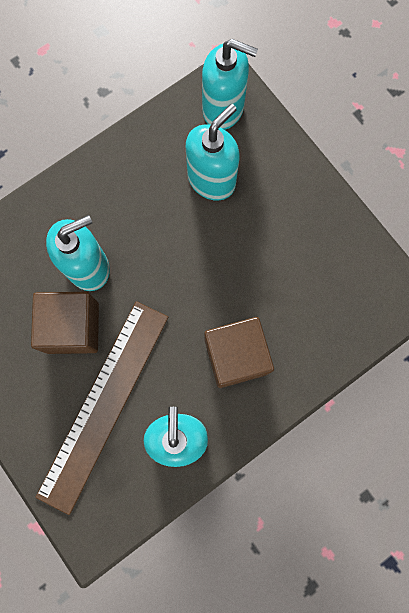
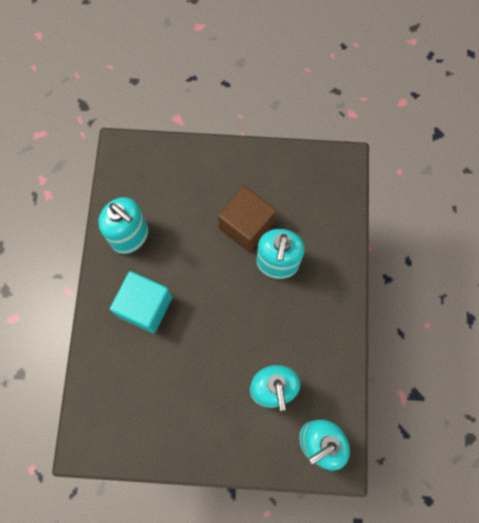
camera: 130 degrees right, 5 degrees down
(103, 404) = (185, 209): brown ruler -> none
(236, 356) = (145, 307): brown cube -> turquoise cube

